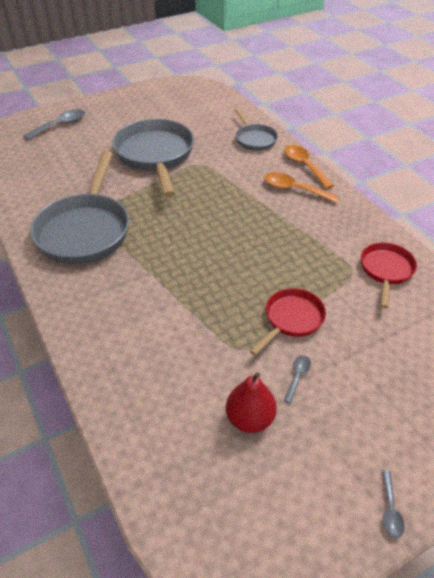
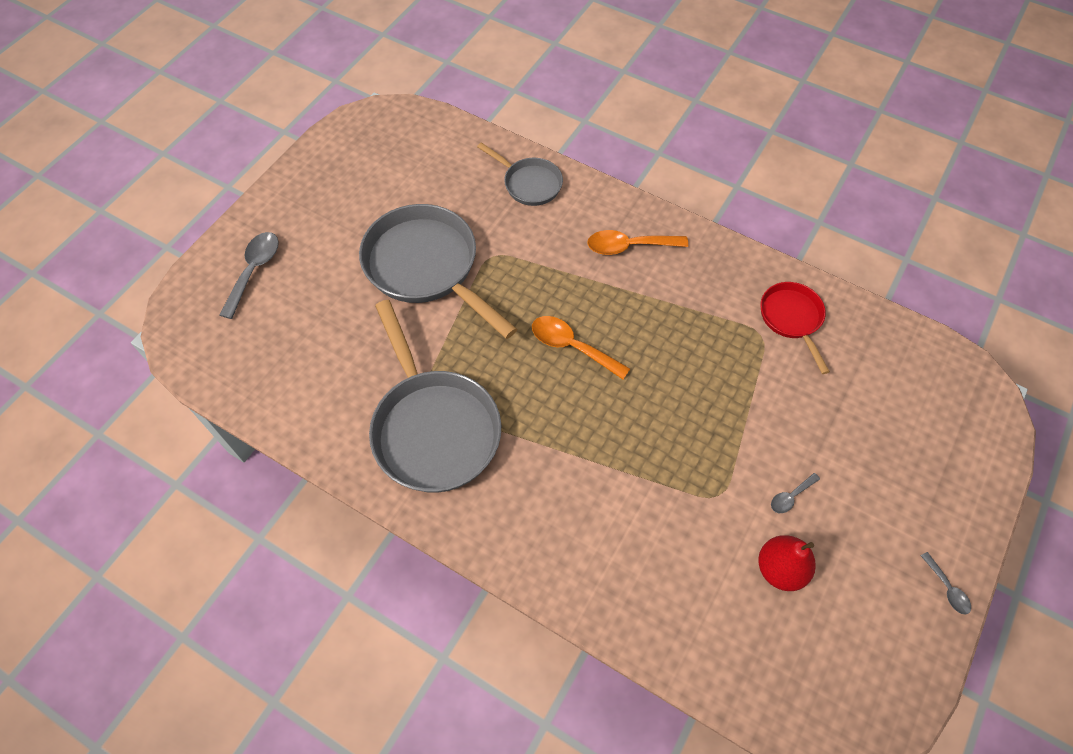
camera: 30 degrees left, 15 degrees up
(291, 319) = (742, 431): red pan -> none
(297, 376) = (790, 496): grey spoon -> grey spoon turned 120 degrees counterclockwise
(304, 166) = (616, 203): orange spoon -> orange spoon (572, 346)

